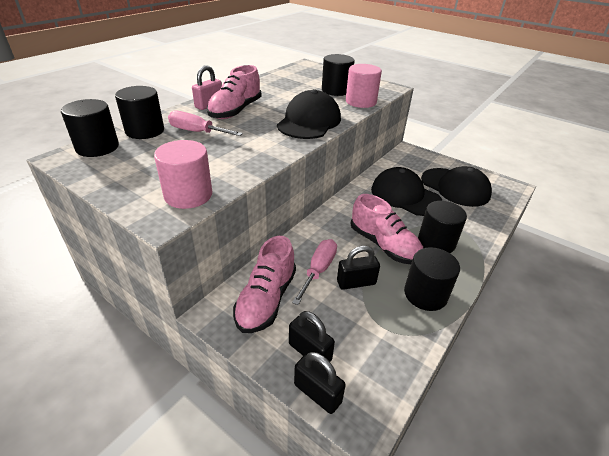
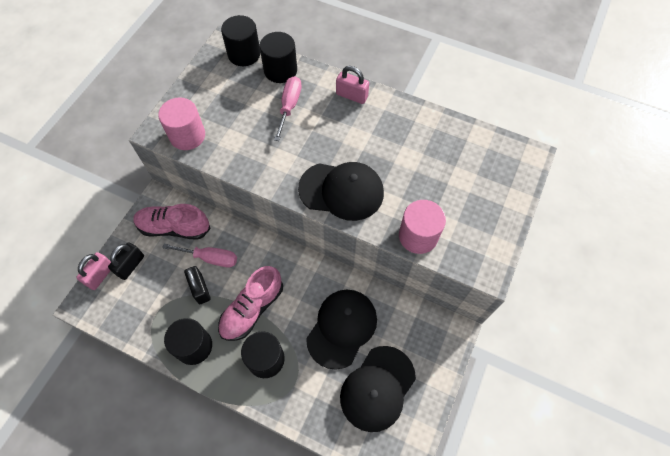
camera: 80 degrees right, 25 degrees up
(235, 111) = (345, 121): pink shoe -> none
(317, 393) = (100, 275): black padlock -> pink padlock
(336, 90) = (444, 204): black cylinder -> none

